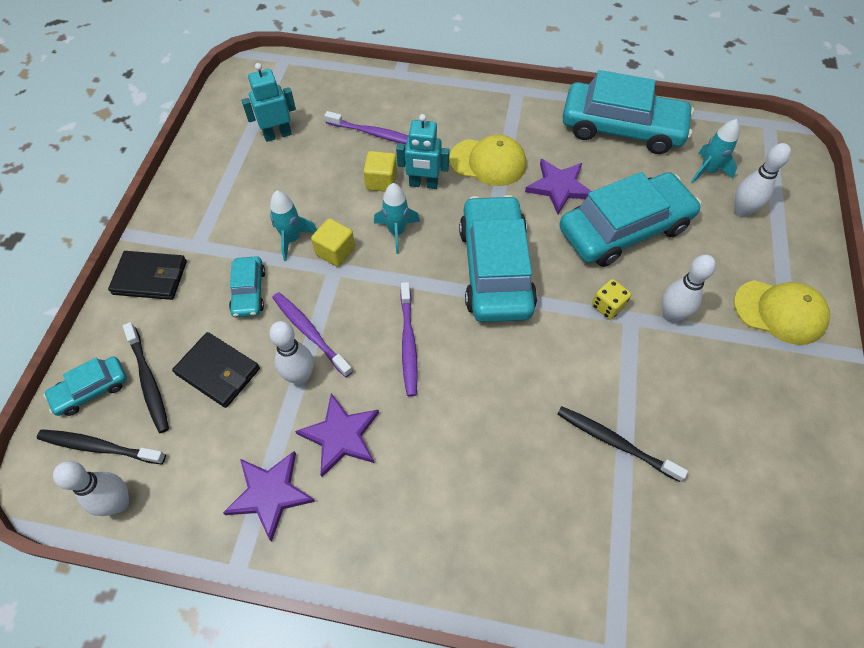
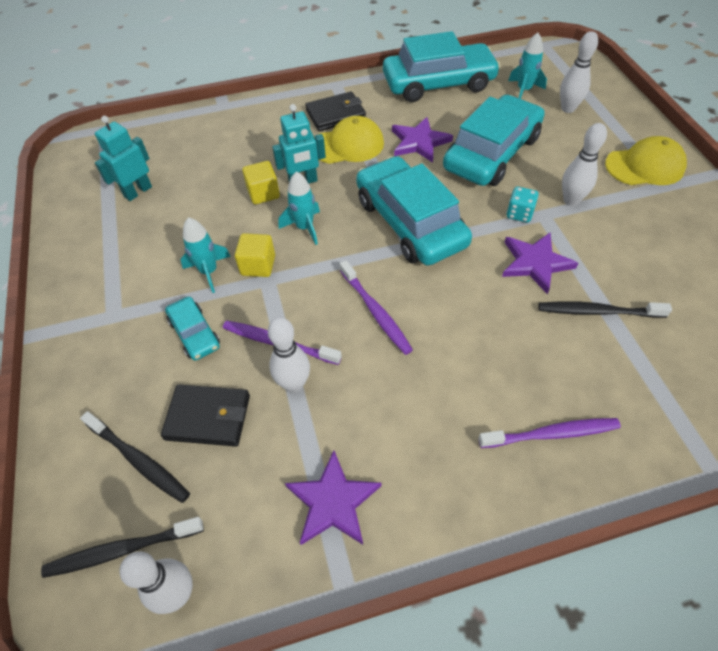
camera: 25 degrees left, 5 degrees down
(91, 390) = (78, 499): turquoise car -> none
(150, 278) = (80, 364): black wallet -> black wallet (335, 114)
(340, 436) = (366, 417): purple star -> purple star (535, 263)
(375, 134) = (232, 159): purple toothbrush -> purple toothbrush (552, 434)
(607, 306) = (519, 214): yellow dice -> turquoise dice

